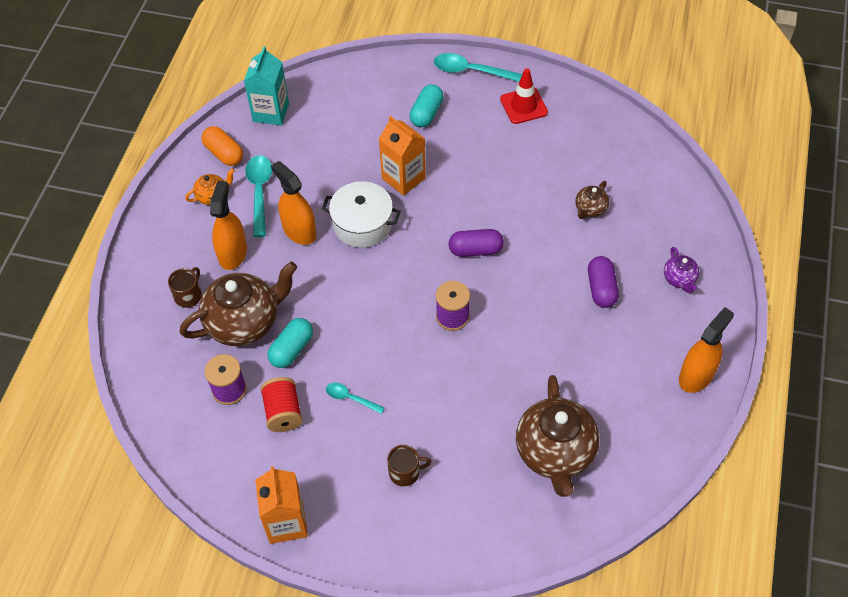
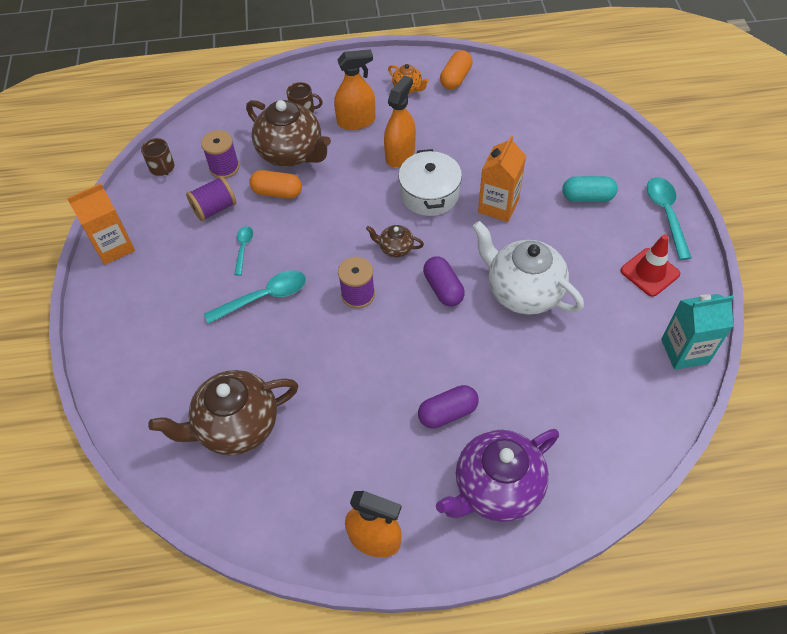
camera: 70 degrees right, 0 degrees up
(259, 192) = (427, 115): turquoise spoon -> turquoise spoon (264, 297)
(271, 112) = (518, 90): turquoise carton -> turquoise carton (684, 351)
(283, 412) = (214, 208): red spool -> purple spool
(292, 349) = (277, 192): turquoise capsule -> orange capsule
(405, 472) = (182, 312): brown mug -> brown mug (162, 168)
(504, 195) = (522, 291): none -> white teapot
(590, 209) = (546, 373): brown teapot -> brown teapot (395, 248)
(679, 279) = (496, 488): purple teapot -> purple teapot, size x2.14

